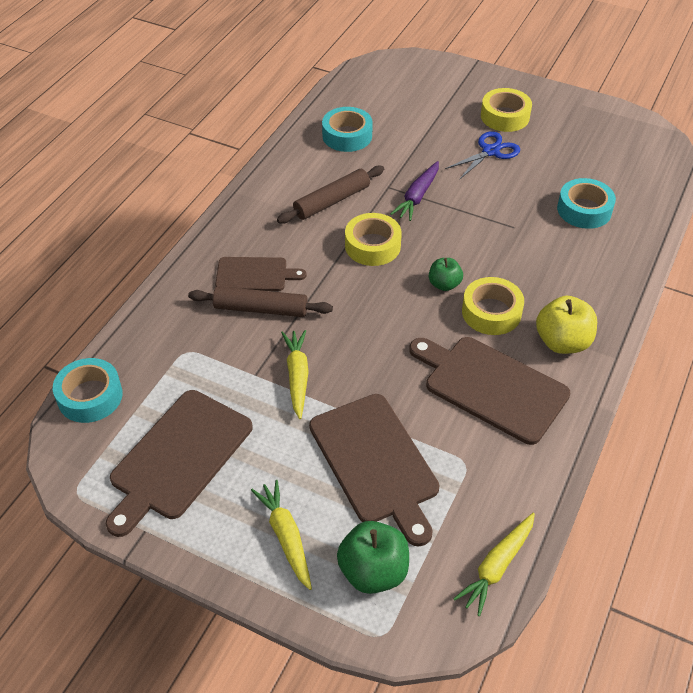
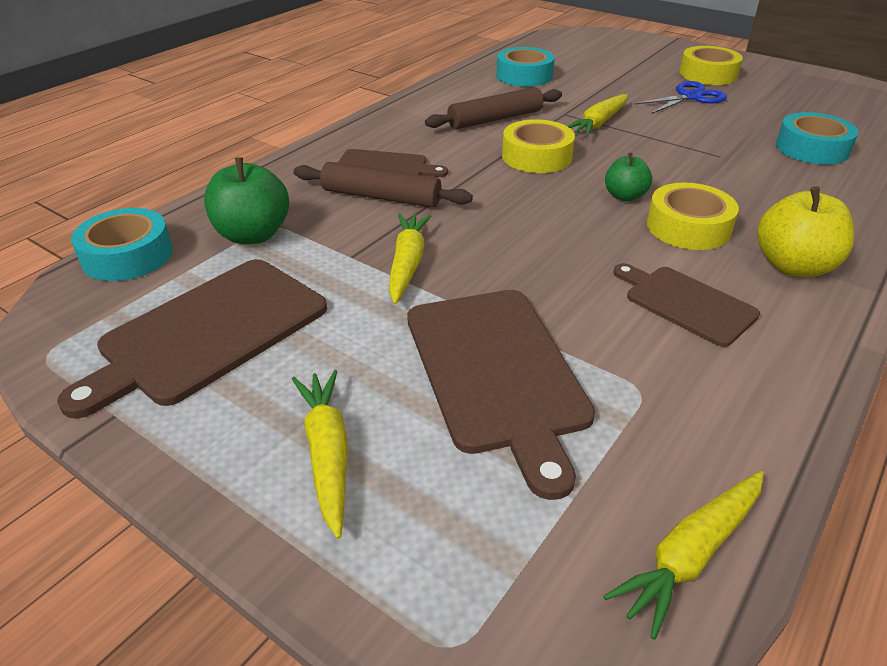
camera: 10 degrees right, 10 degrees down
(373, 571) = (461, 528): green apple -> green apple (253, 235)
(417, 196) = (598, 123): purple carrot -> yellow carrot
(491, 387) = (686, 303): brown cutting board -> brown cutting board, size x0.60

